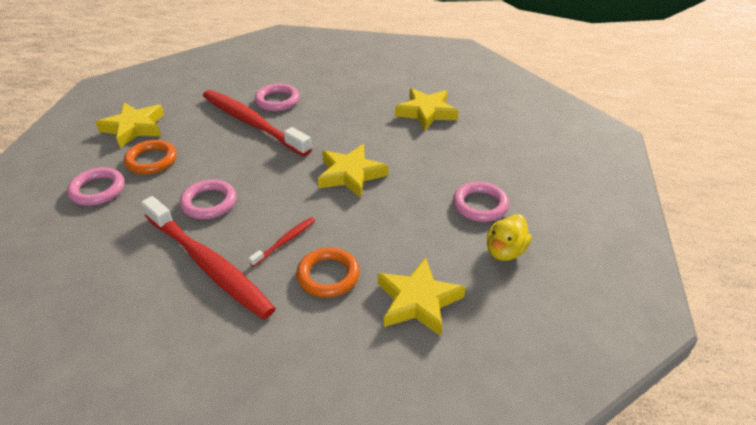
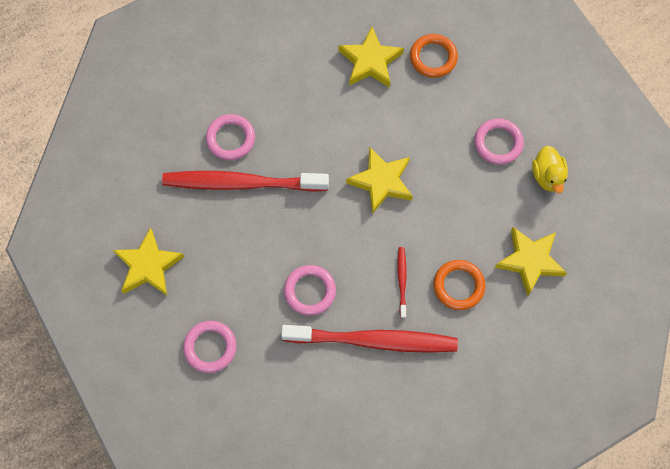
camera: 40 degrees left, 30 degrees up
(151, 160) = (212, 287): orange ring -> orange ring (433, 57)

